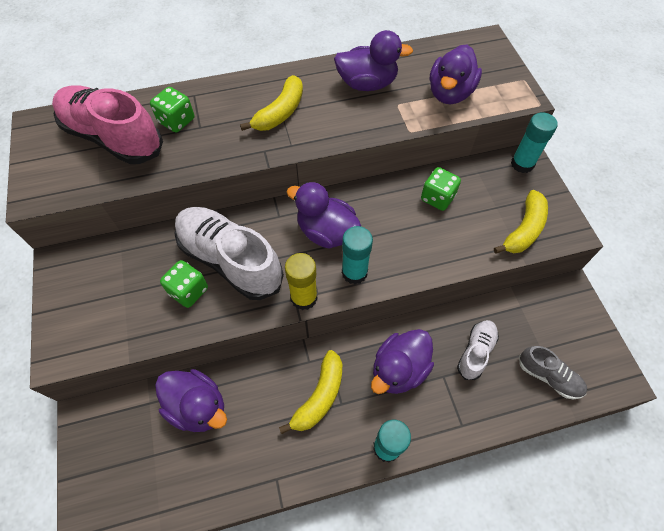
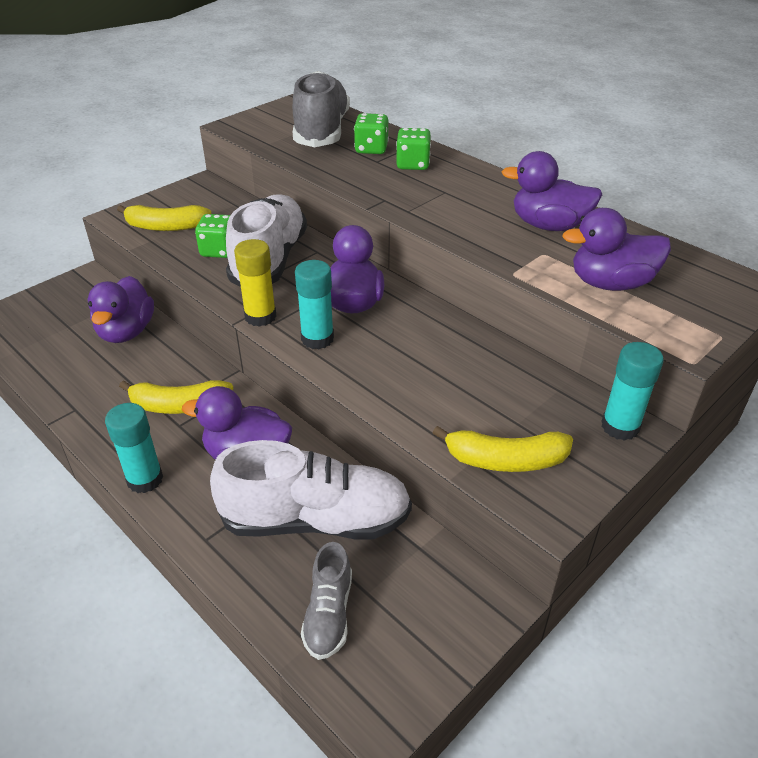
camera: 60 degrees right, 20 degrees down
(113, 138) = (322, 131): pink shoe -> grey shoe
(280, 112) = (443, 191): yellow banana -> yellow banana (166, 227)
(367, 84) = (548, 225): purple duck -> purple duck turned 135 degrees clockwise
(437, 198) = (479, 367): green dice -> green dice (412, 164)
(475, 352) = (316, 520): white shoe -> white shoe, size x1.94

